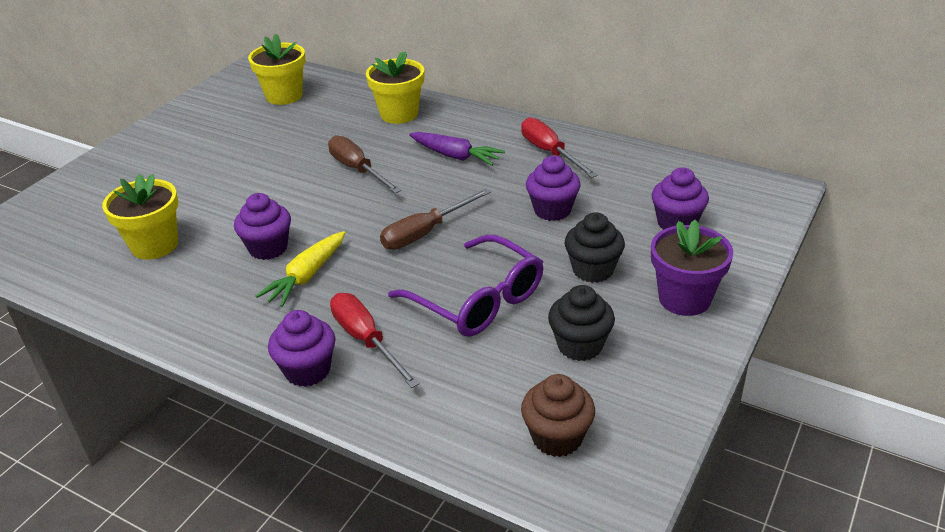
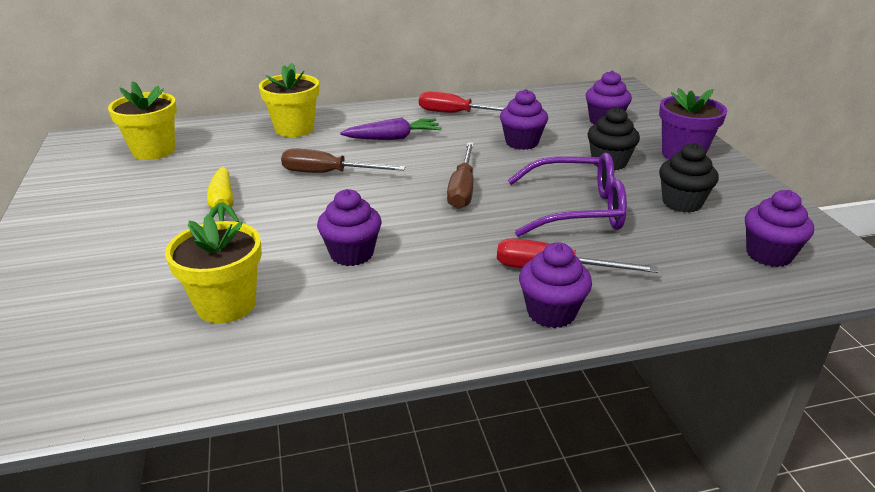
camera: 45 degrees left, 5 degrees down
(306, 276) = (425, 256): yellow carrot -> yellow carrot (222, 206)
(557, 437) = (768, 255): brown cupcake -> purple cupcake

